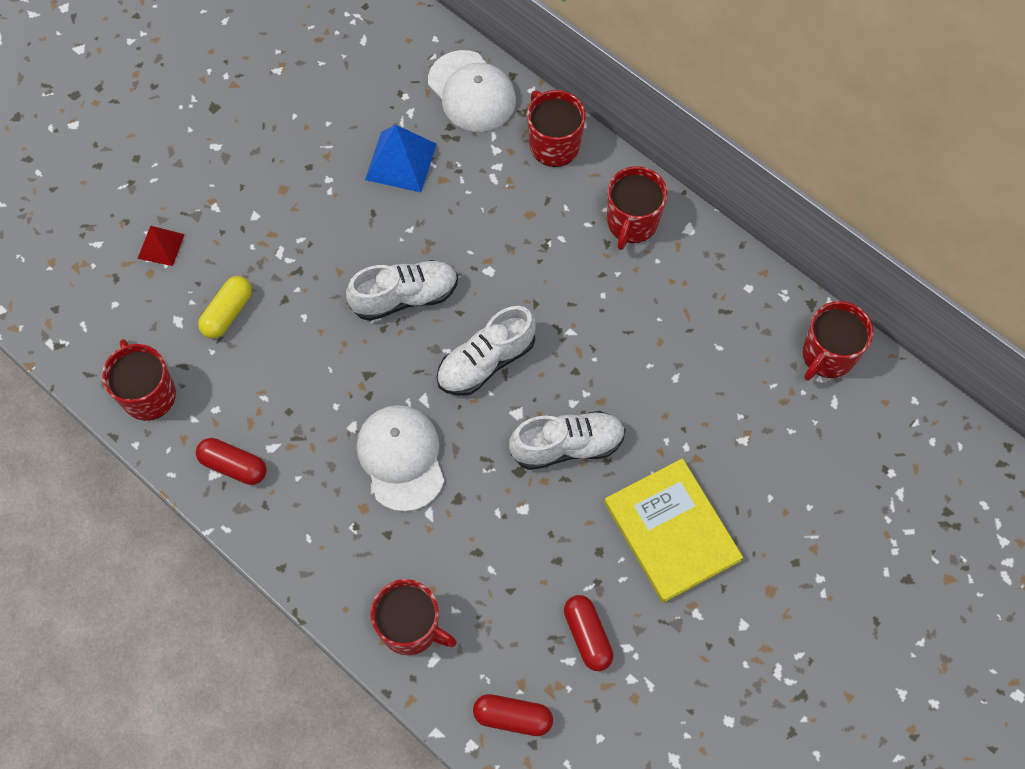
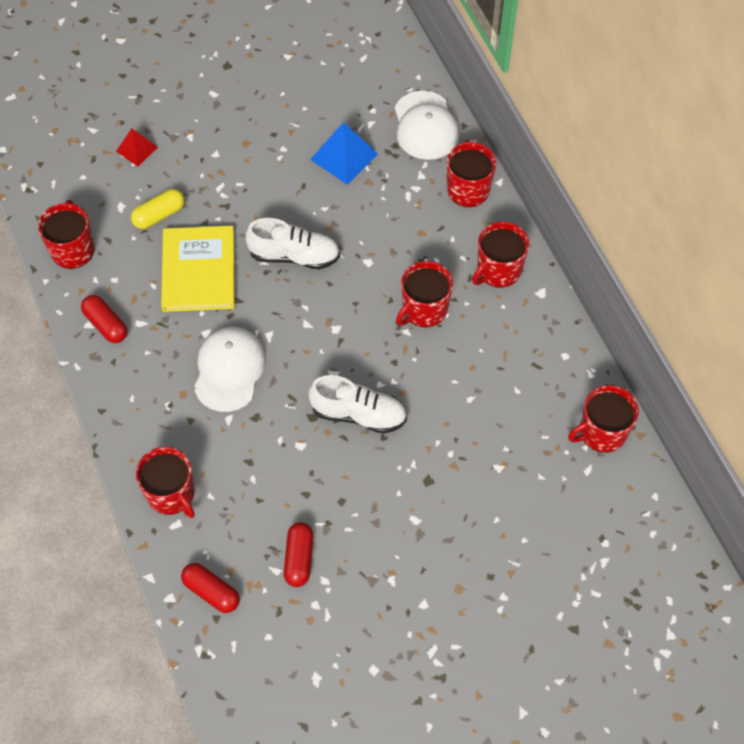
camera: 25 degrees right, 5 degrees down
(486, 362) = (330, 327): white shoe -> none
(576, 299) = (424, 309): none -> red mug
(672, 531) = (405, 511): yellow book -> yellow book (199, 271)

